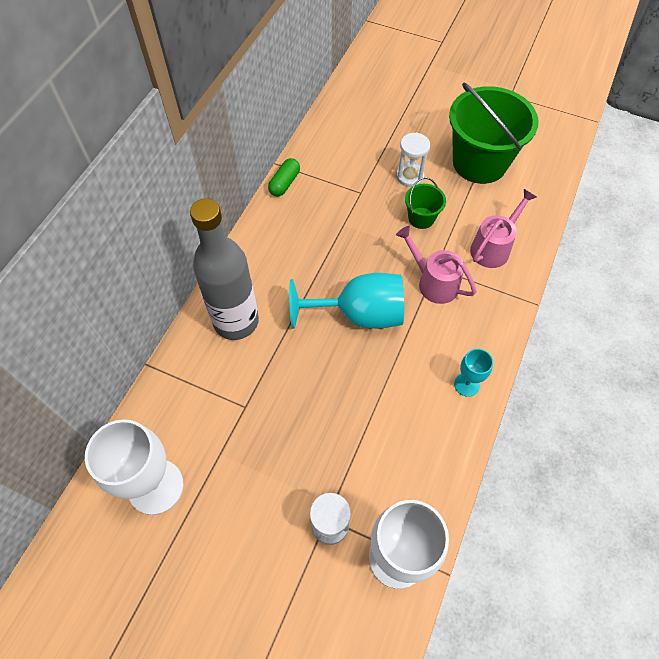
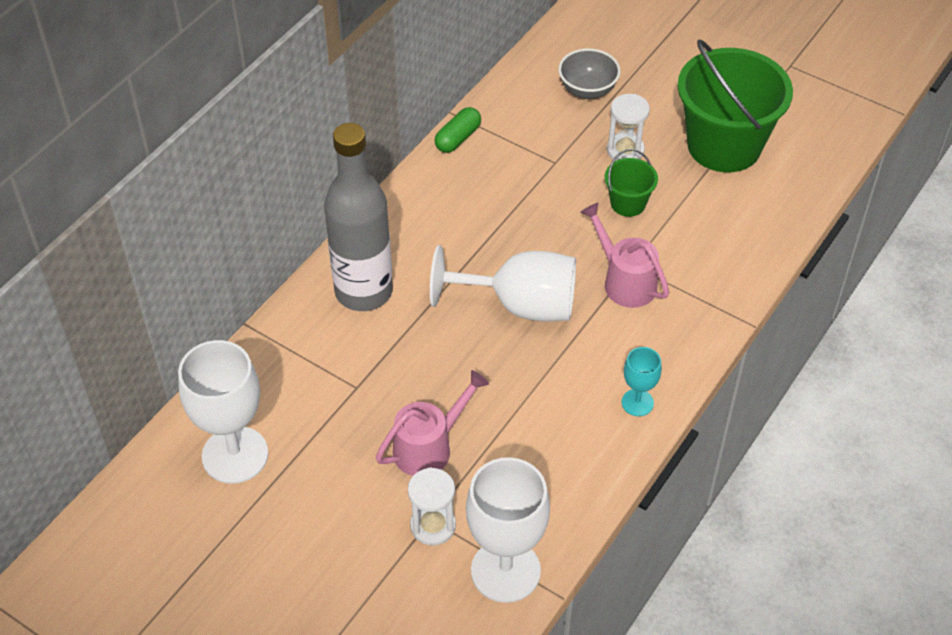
camera: 10 degrees right, 10 degrees down
(359, 314) = (520, 305): turquoise goblet -> white goblet
(372, 133) = (587, 90): none -> grey bowl
(493, 247) = (715, 251): pink watering can -> pink watering can (429, 447)

